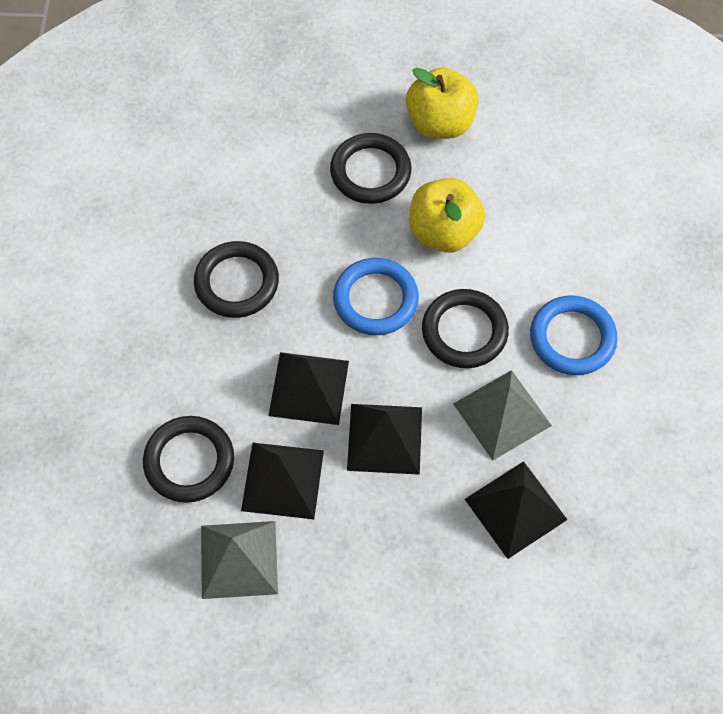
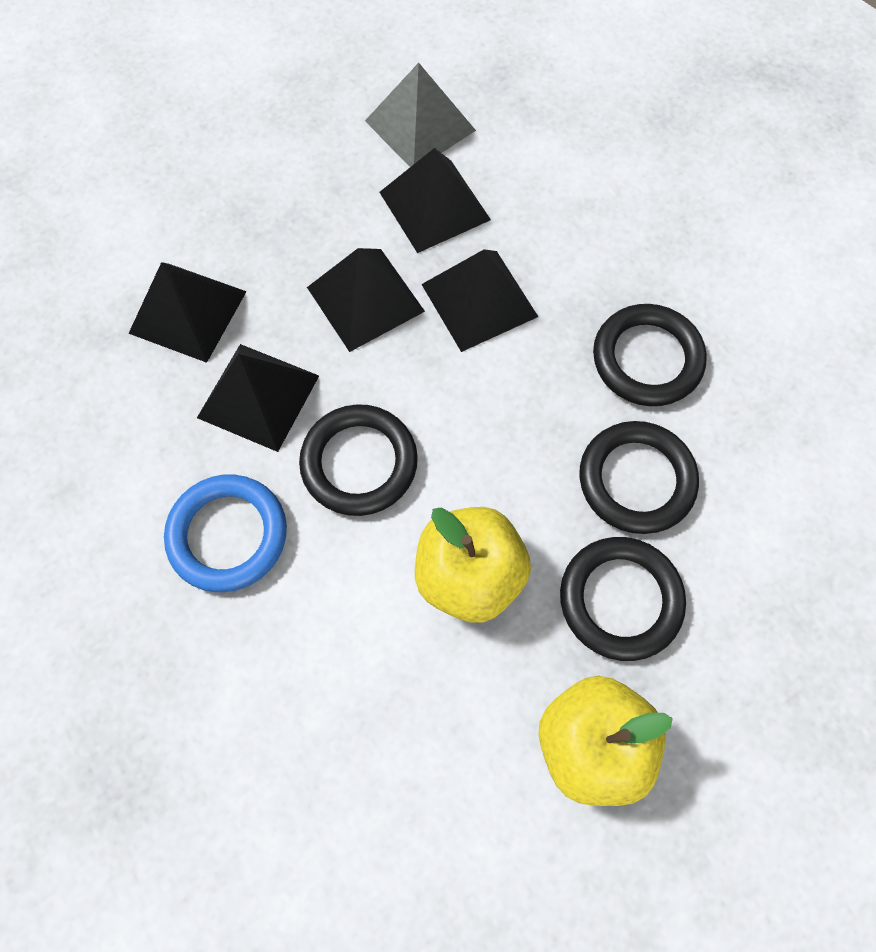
camera: 145 degrees right, 5 degrees up
(189, 461) = (533, 171): black ring -> black ring (636, 480)
(375, 299) = (485, 436): blue ring -> none
(502, 414) = (258, 396): grey pyramid -> black pyramid

